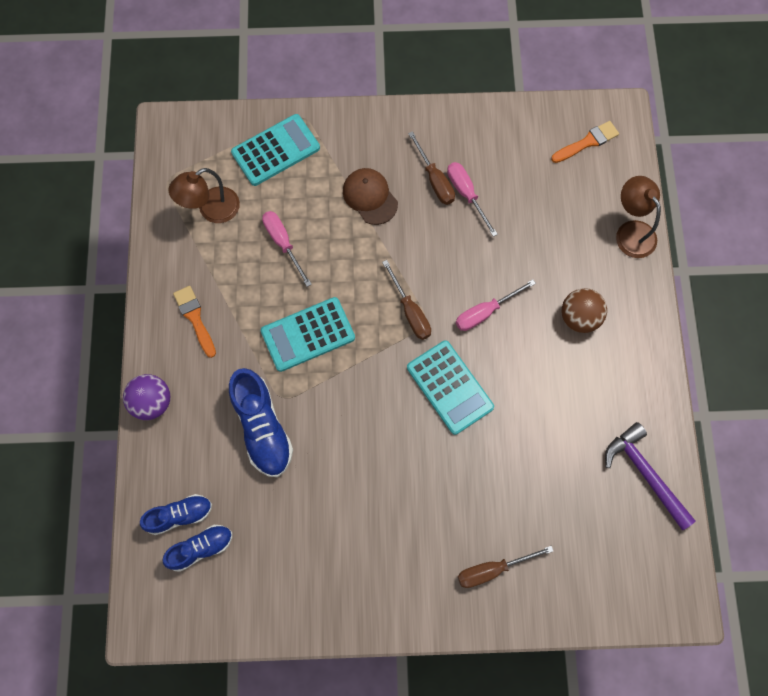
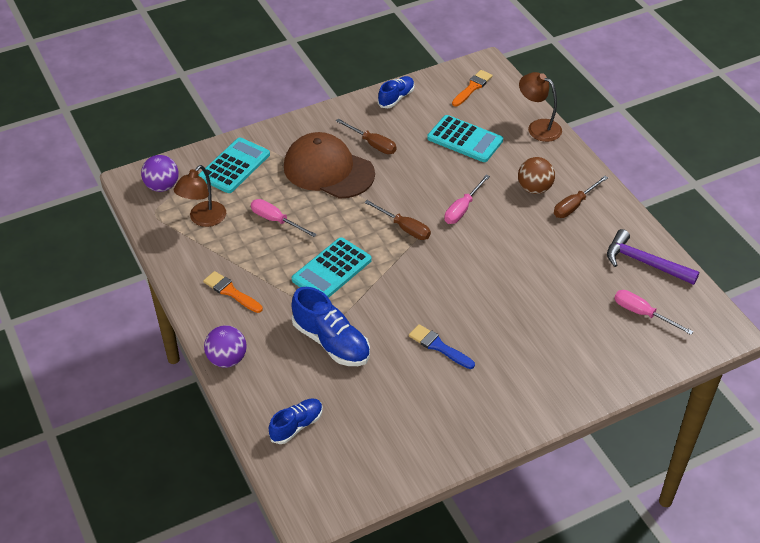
camera: 25 degrees left, 25 degrees down
(190, 148) = (162, 186): none -> purple ball
(201, 548) = (328, 441): blue shoe -> blue shoe (396, 98)
(366, 483) = (438, 346): none -> blue brush
(370, 197) = (328, 170): brown cap -> brown cap, size x1.75
(449, 387) = (465, 263): turquoise calculator -> turquoise calculator (465, 139)
(466, 194) = (402, 145): pink screwdriver -> pink screwdriver (642, 313)
(492, 569) = (572, 363): brown screwdriver -> brown screwdriver (574, 205)

